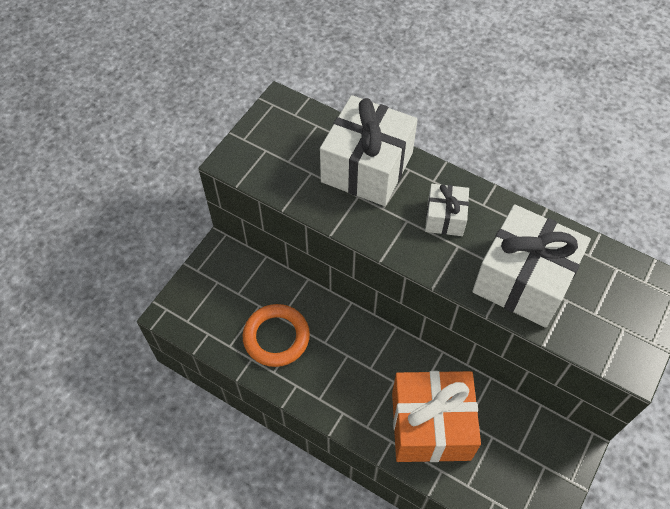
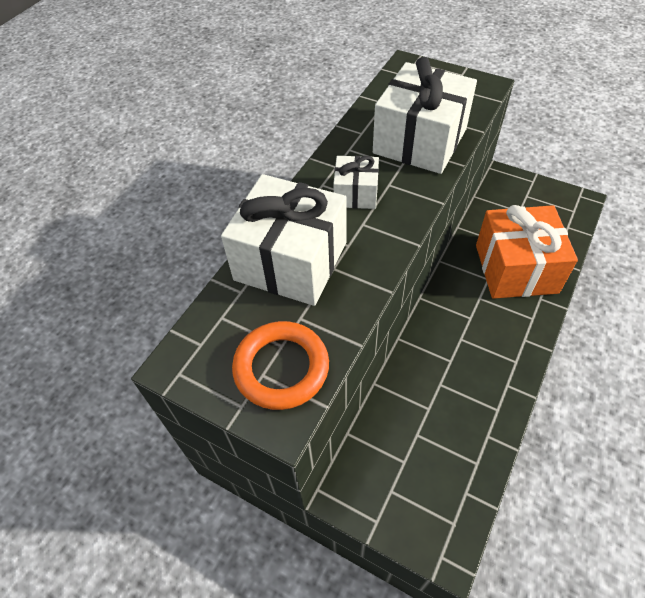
camera: 90 degrees left, 5 degrees down
(276, 337) = (455, 410): orange ring -> orange ring (281, 368)

